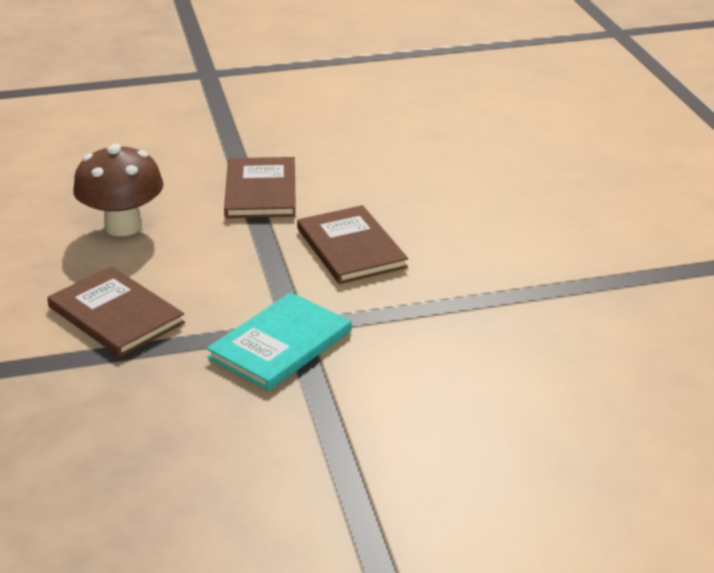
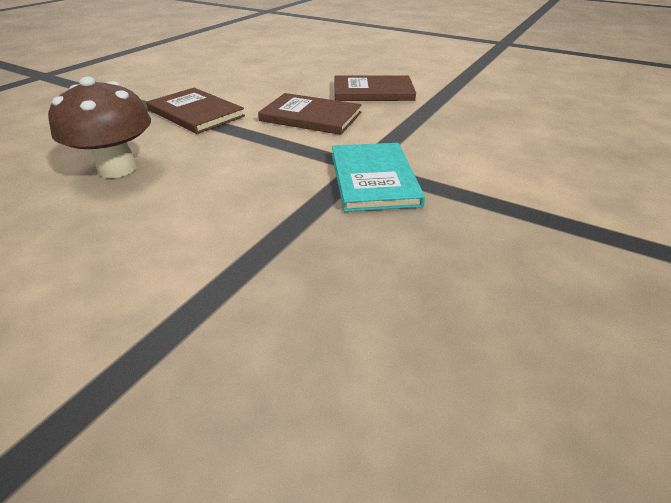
camera: 45 degrees left, 5 degrees up
(116, 315) = (217, 223): brown book -> brown book (373, 91)

